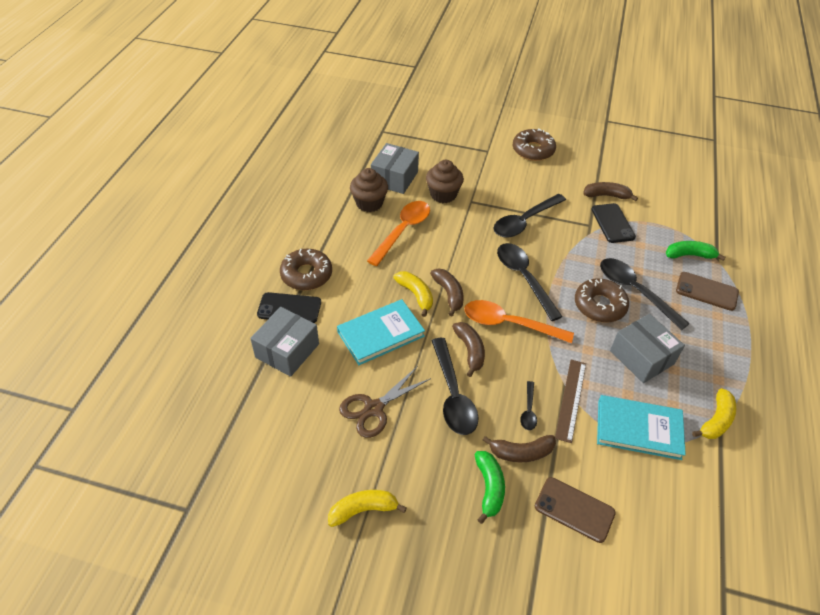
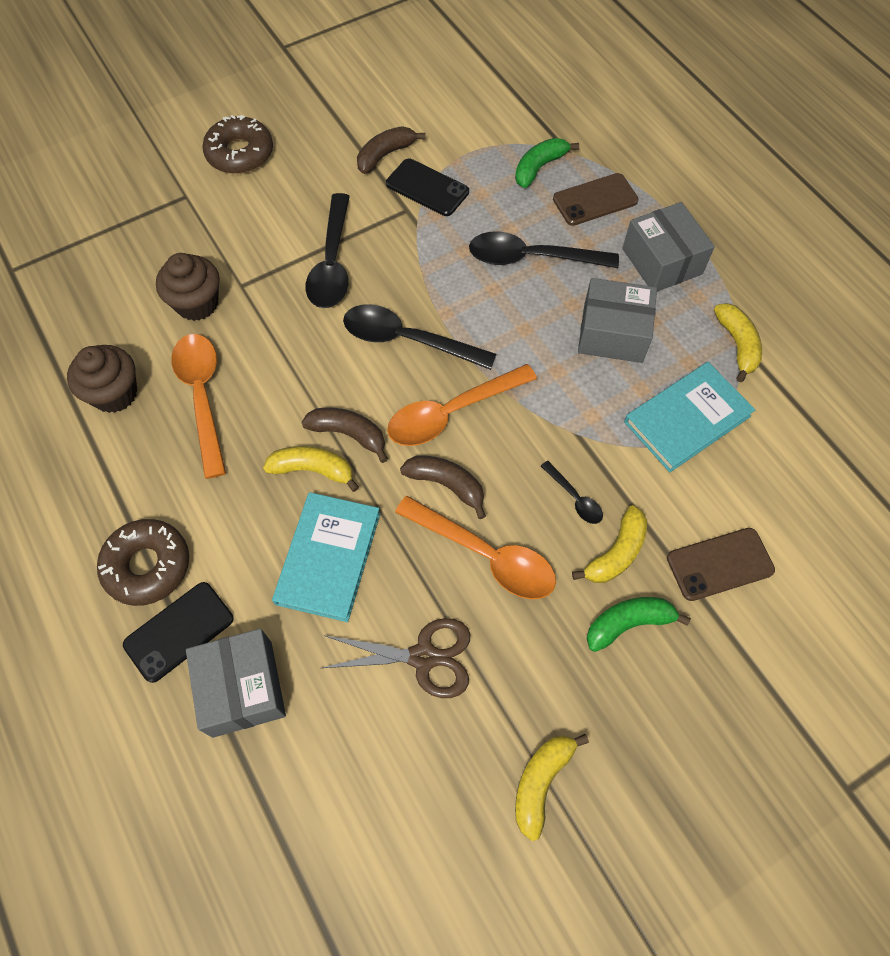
camera: 45 degrees left, 15 degrees up
(374, 409) = (423, 657): brown scissors -> brown scissors turned 90 degrees counterclockwise
(394, 178) = (107, 329): grey box -> grey box (662, 261)
(453, 395) = (485, 555): black spoon -> orange spoon
(489, 488) = (628, 623): green banana -> green banana turned 60 degrees counterclockwise
(521, 452) = (616, 553): brown banana -> yellow banana
(571, 399) = (599, 445): brown ruler -> none
(599, 305) = (516, 306): brown donut -> none

